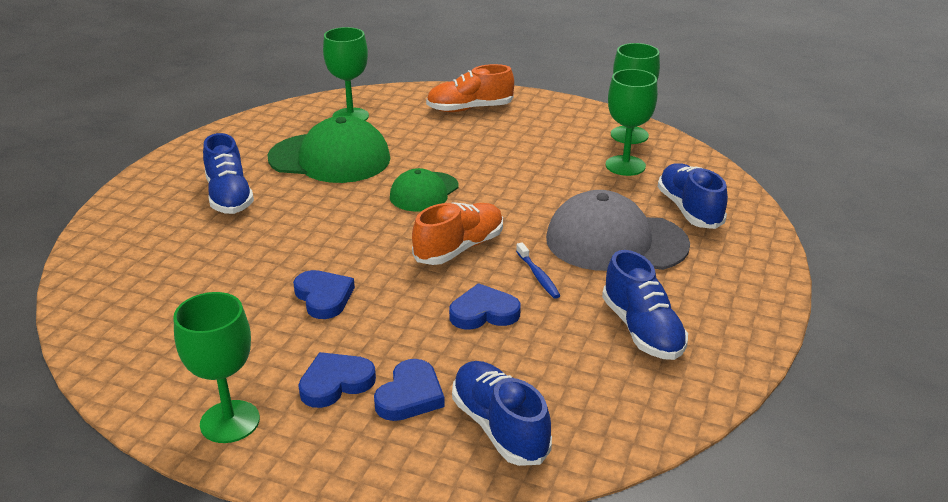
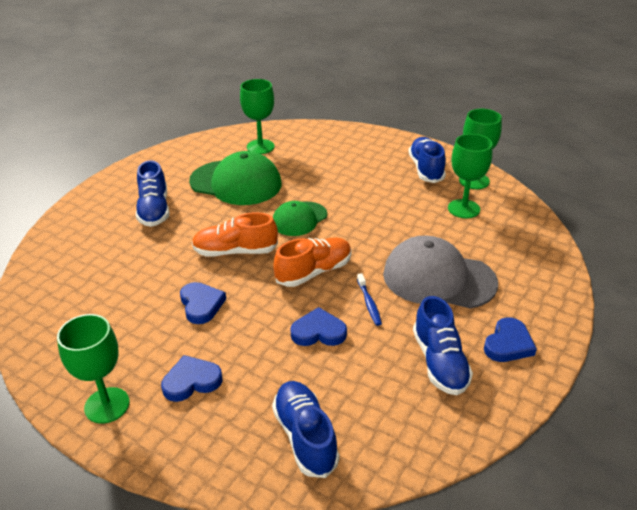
camera: 10 degrees right, 5 degrees up
(410, 395) = (244, 399): blue heart -> blue heart (508, 344)
(469, 109) = (353, 147): orange shoe -> orange shoe (235, 251)
(689, 210) = (506, 254): blue shoe -> blue shoe (426, 169)

